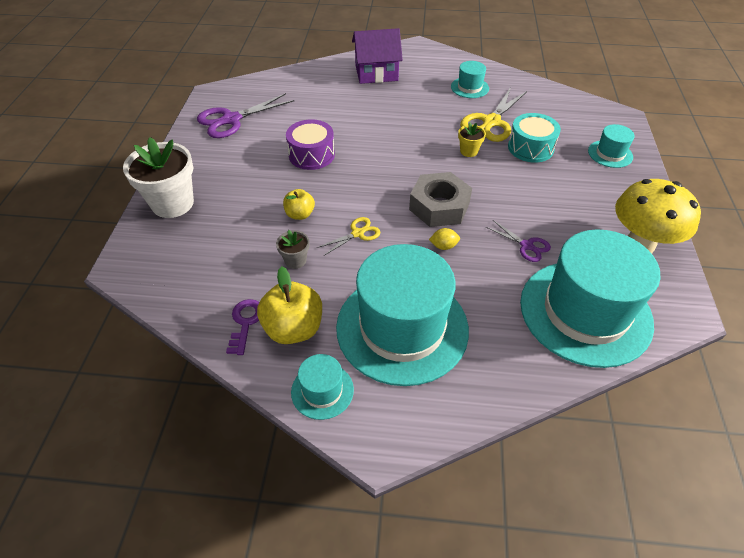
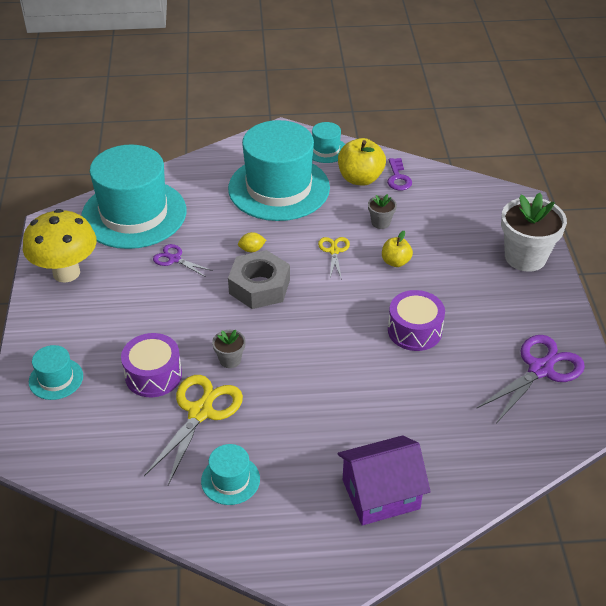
camera: 170 degrees right, 5 degrees down
(357, 233) = (334, 251): yellow scissors -> yellow scissors turned 135 degrees clockwise
(469, 151) = (230, 360): yellow flower pot -> grey flower pot
(530, 148) = (153, 375): turquoise drum -> purple drum

